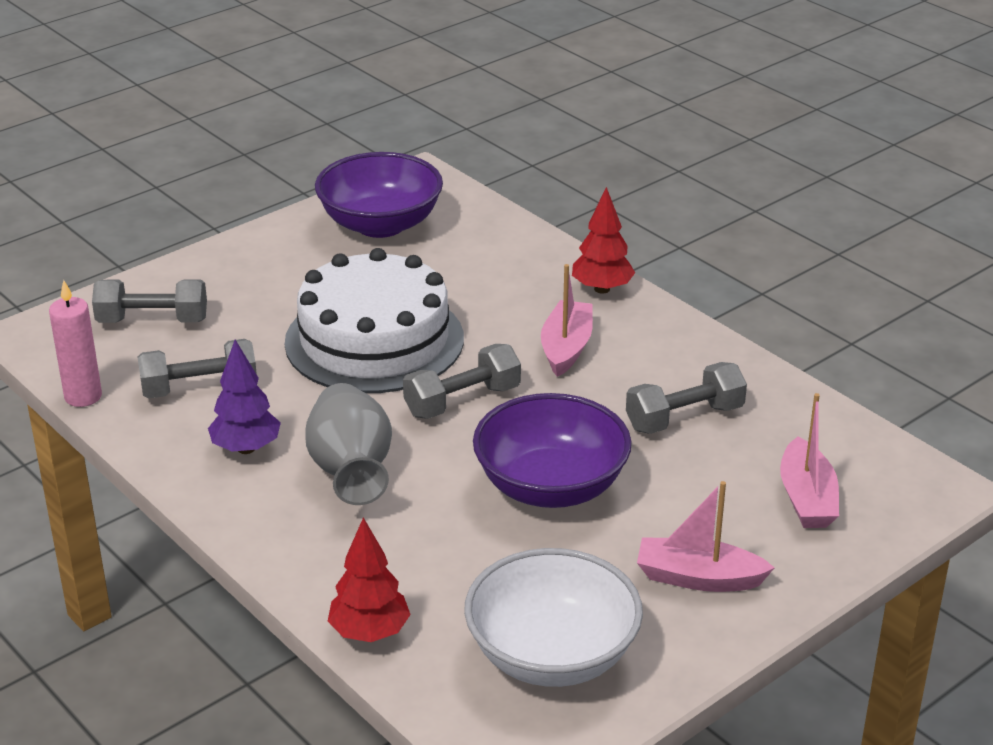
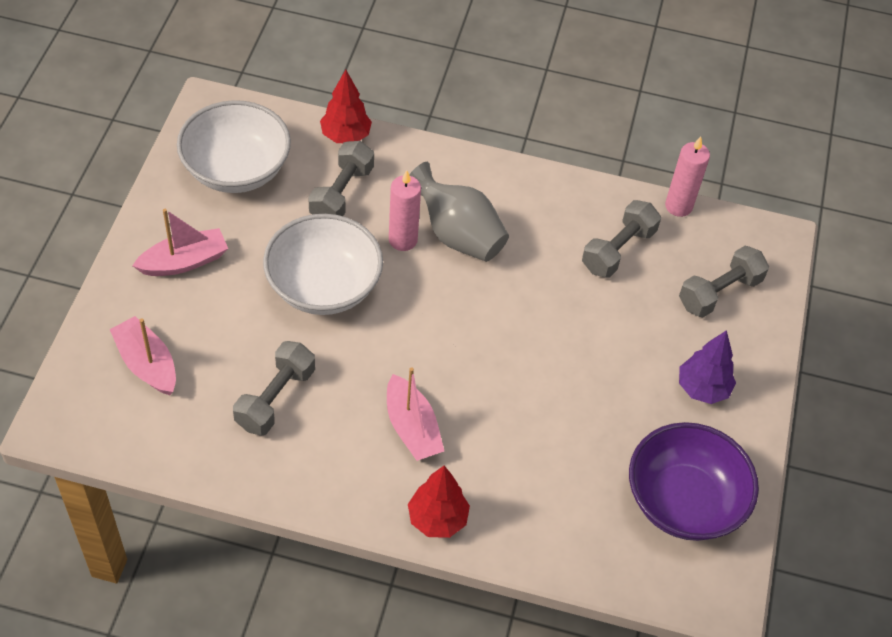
camera: 140 degrees right, 20 degrees up
(246, 448) = (537, 219): purple tree -> purple tree (702, 389)
(374, 340) = (554, 358): white cake -> none
(417, 491) = (403, 240): none -> pink candle
(462, 401) = (441, 331): grey dumbbell -> grey dumbbell (341, 193)
(551, 486) = (323, 286): purple bowl -> white bowl

